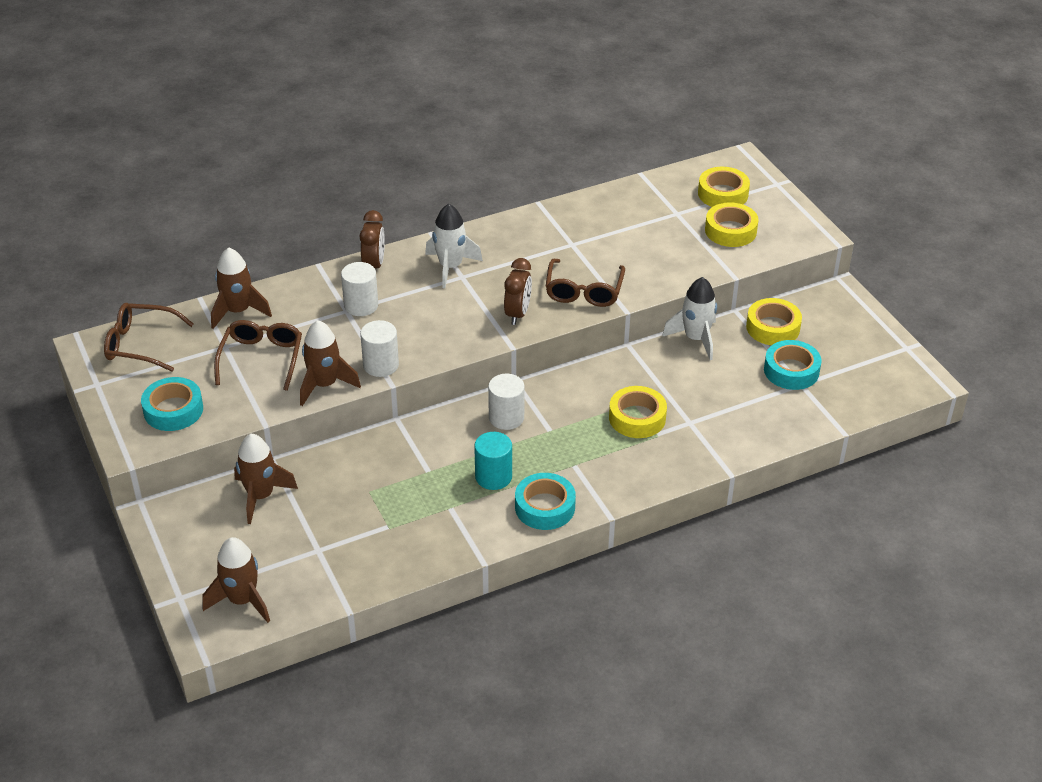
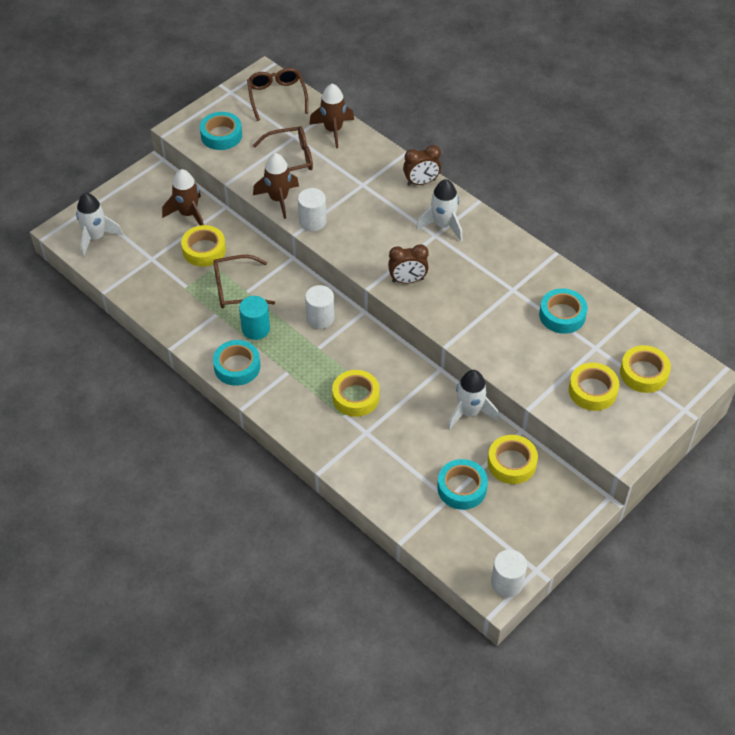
camera: 70 degrees right, 10 degrees up
(242, 600) = (96, 237): brown rocket -> white rocket
(335, 495) = (204, 250): none -> yellow tape
(361, 305) = (372, 190): white cylinder -> white cylinder (507, 583)
(584, 292) = (455, 313): brown glasses -> brown glasses (235, 289)
(624, 222) = (562, 315): none -> turquoise tape

